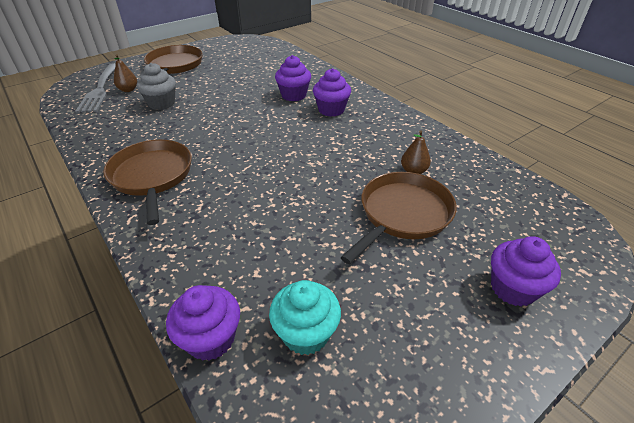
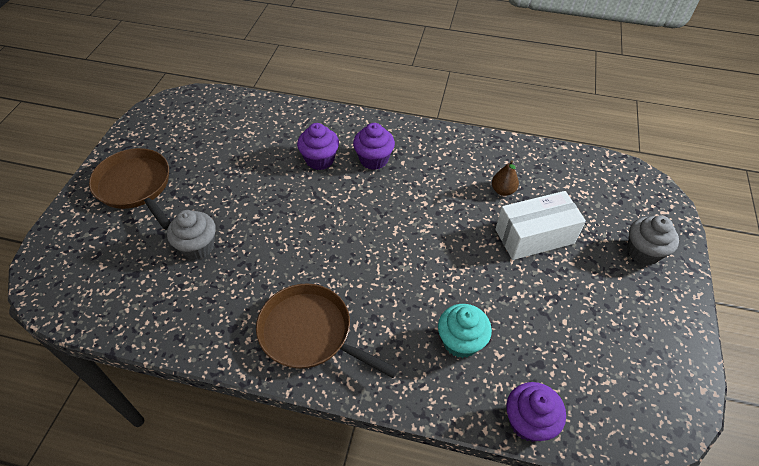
camera: 40 degrees left, 10 degrees up
(100, 90) = (92, 271): grey fork -> none
(128, 90) = (129, 251): brown pear -> none
(305, 333) = (574, 371): turquoise cupcake -> turquoise cupcake (460, 341)
(402, 214) = (534, 236): brown pan -> white box
(513, 288) = (643, 252): purple cupcake -> grey cupcake

